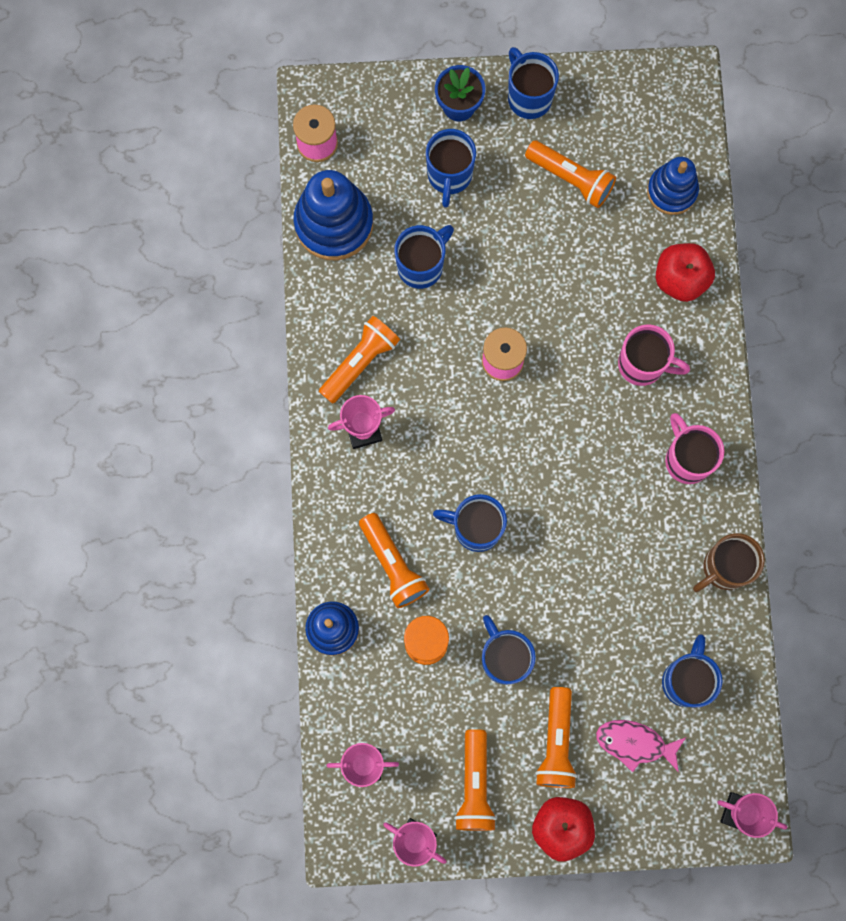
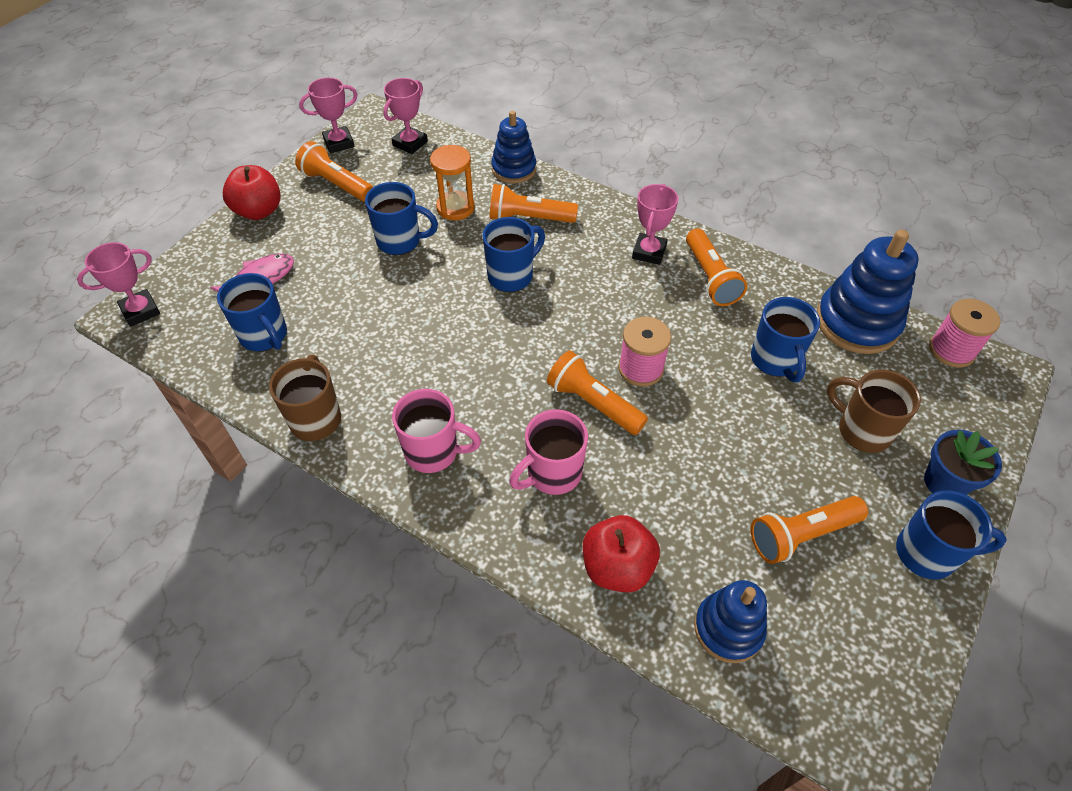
camera: 125 degrees right, 25 degrees down
(449, 176) = (862, 430): blue mug -> brown mug
(556, 742) = (312, 238): orange flashlight -> orange flashlight (593, 403)

